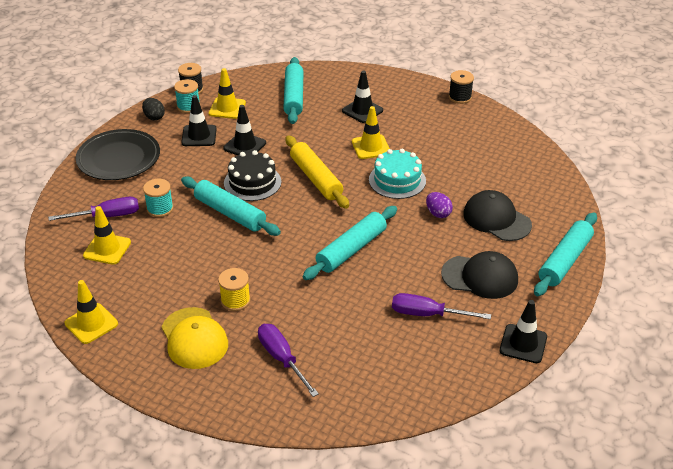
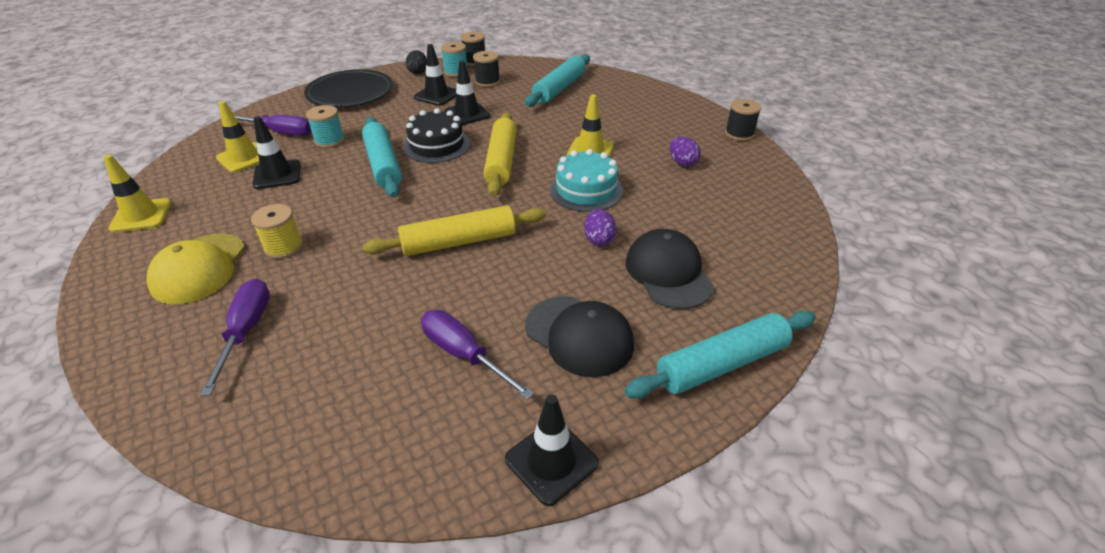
camera: 30 degrees right, 0 degrees up
(227, 108) = (487, 82): yellow traffic cone -> black spool
(351, 249) = (459, 242): turquoise rolling pin -> yellow rolling pin
(362, 110) = (616, 117): black traffic cone -> black traffic cone (277, 175)
(441, 135) = (682, 163): none -> purple egg

